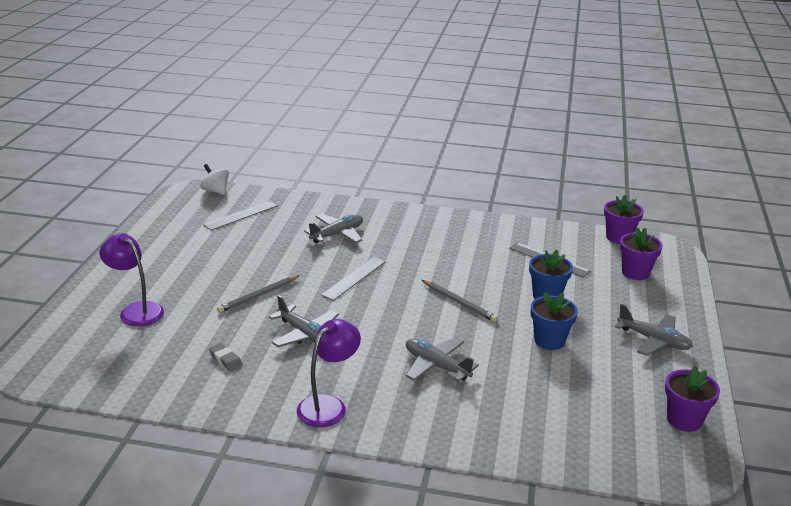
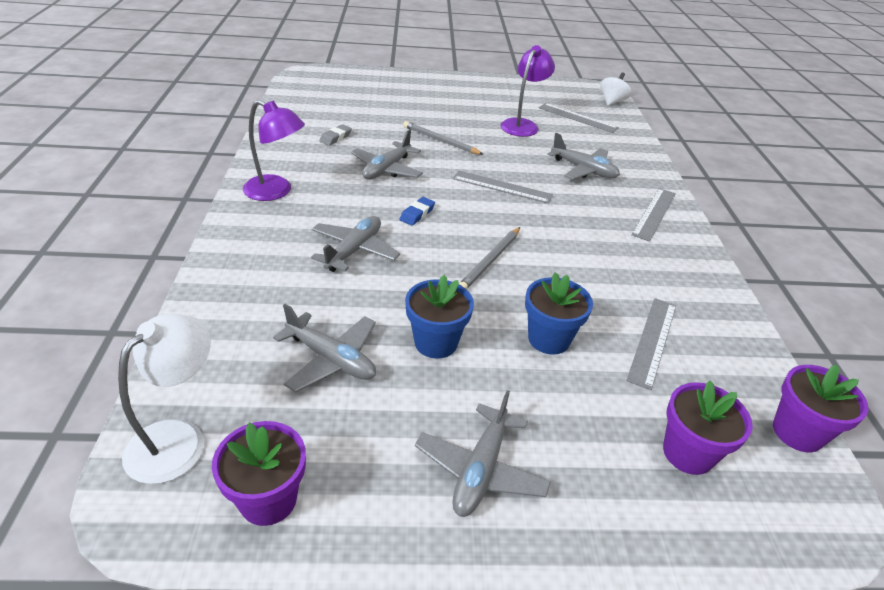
camera: 75 degrees right, 10 degrees up
(136, 310) = (393, 95): purple lamp -> purple lamp (522, 125)
(387, 327) = (417, 214): none -> blue eraser
(409, 221) = (654, 213): none -> grey ruler
(566, 387) = (331, 359): none -> grey plane
(642, 459) = (178, 438): none -> white lamp

